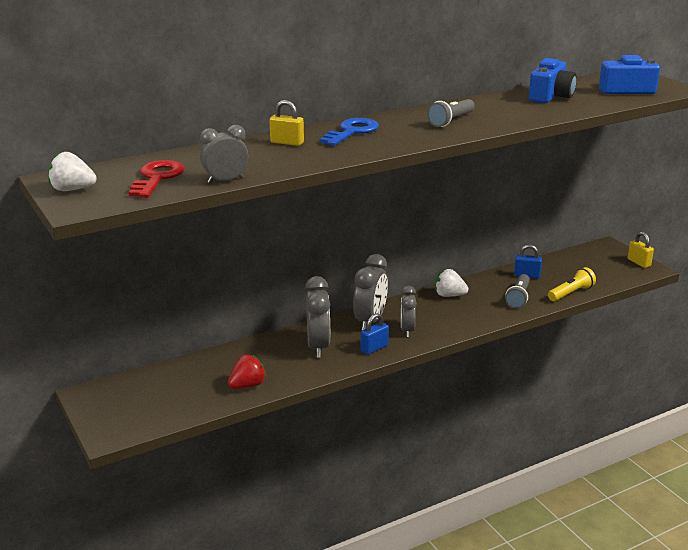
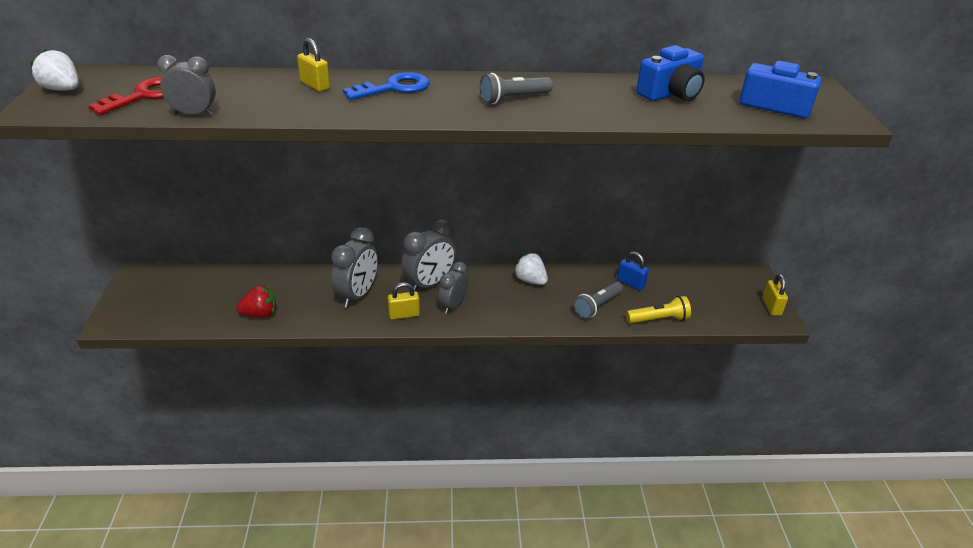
camera: 25 degrees right, 10 degrees up
(374, 348) = (404, 315): blue padlock -> yellow padlock

